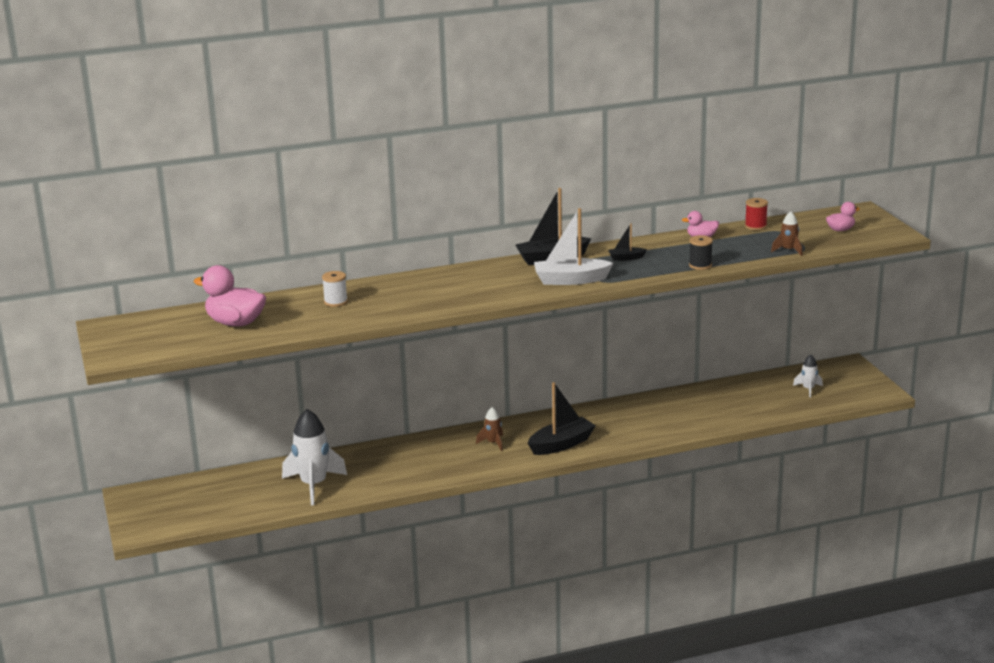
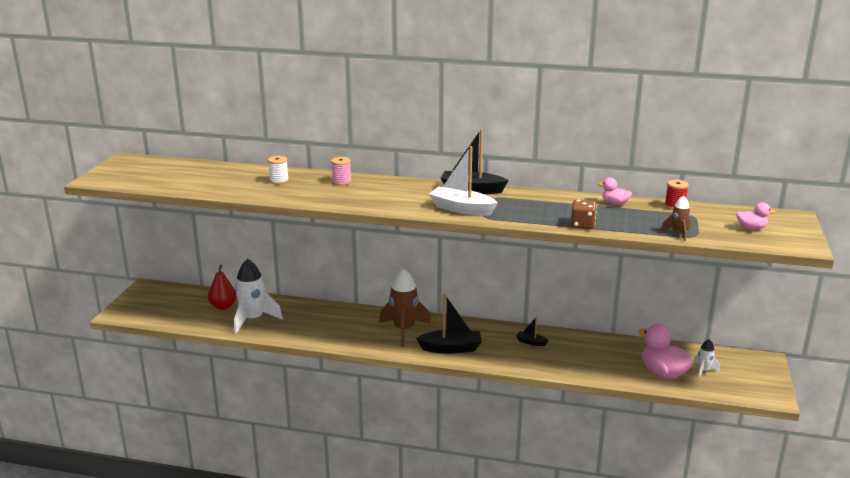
camera: 30 degrees right, 0 degrees up
(235, 323) = (197, 178): pink duck -> pink duck (663, 373)
(258, 484) = (223, 306): none -> red pear
(406, 285) = (341, 182): none -> pink spool
(493, 443) = (404, 330): brown rocket -> brown rocket, size x2.03
(626, 258) = (529, 204): black boat -> black boat (531, 342)
(700, 265) = (582, 225): black spool -> brown dice

